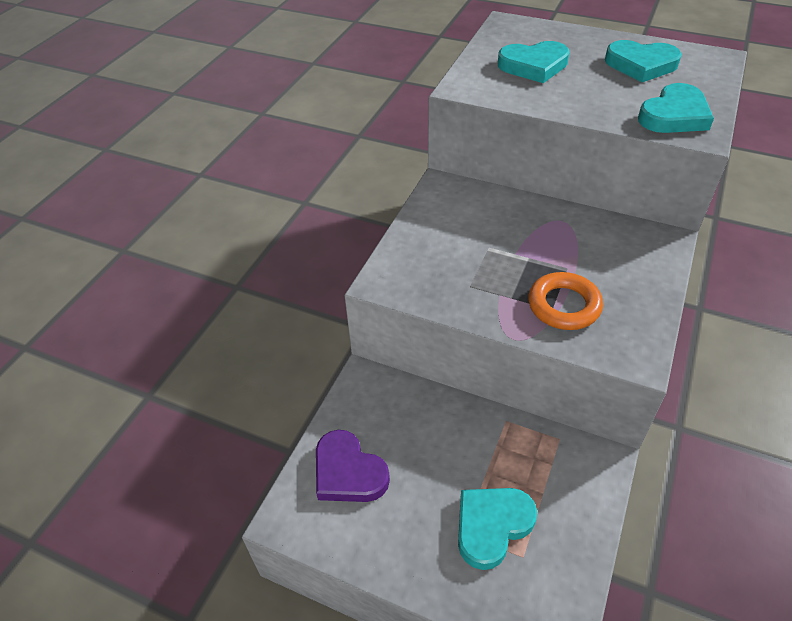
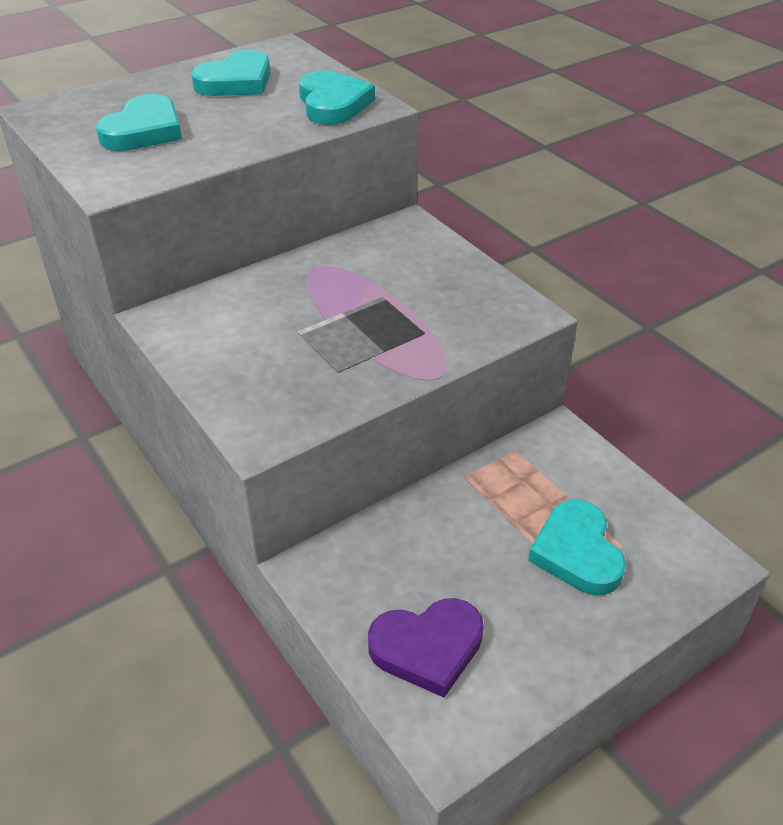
camera: 60 degrees left, 5 degrees down
(564, 305) = (428, 323): orange ring -> none

